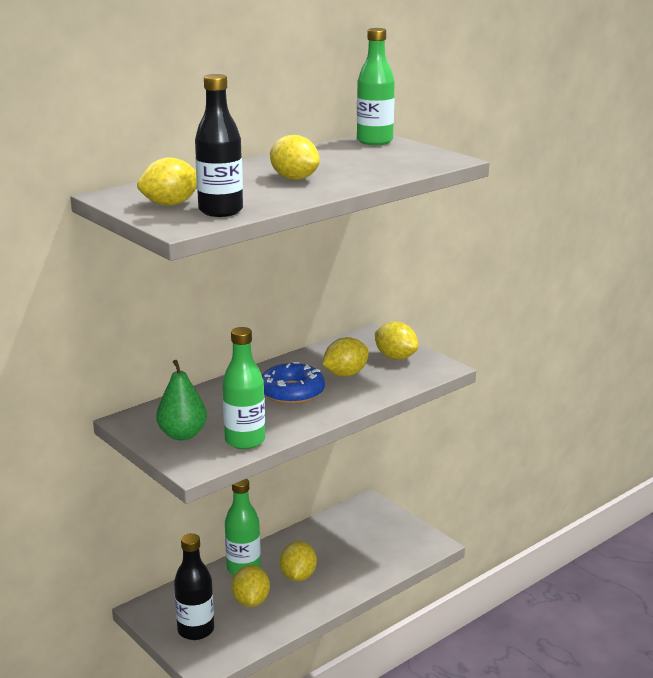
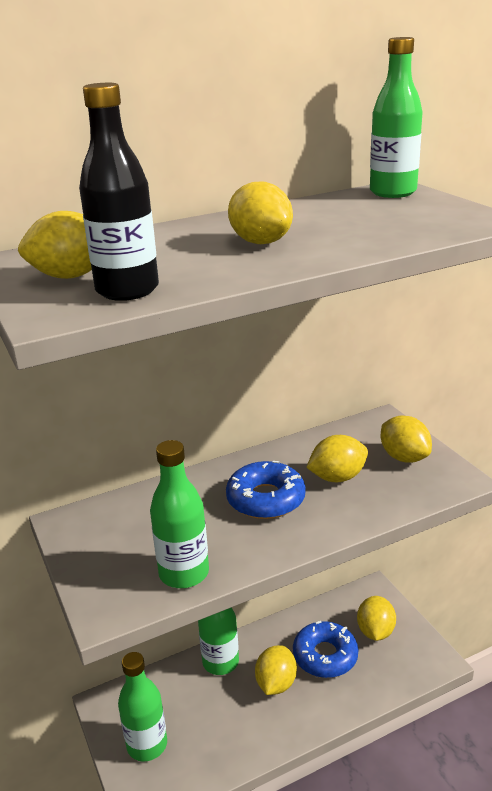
camera: 15 degrees right, 5 degrees up
(182, 434) = (115, 553): green pear -> none
(196, 630) = (147, 745): black bottle -> green bottle
(251, 601) = (216, 712): yellow lemon -> yellow lemon (375, 631)
(336, 553) = (325, 656): none -> blue donut

